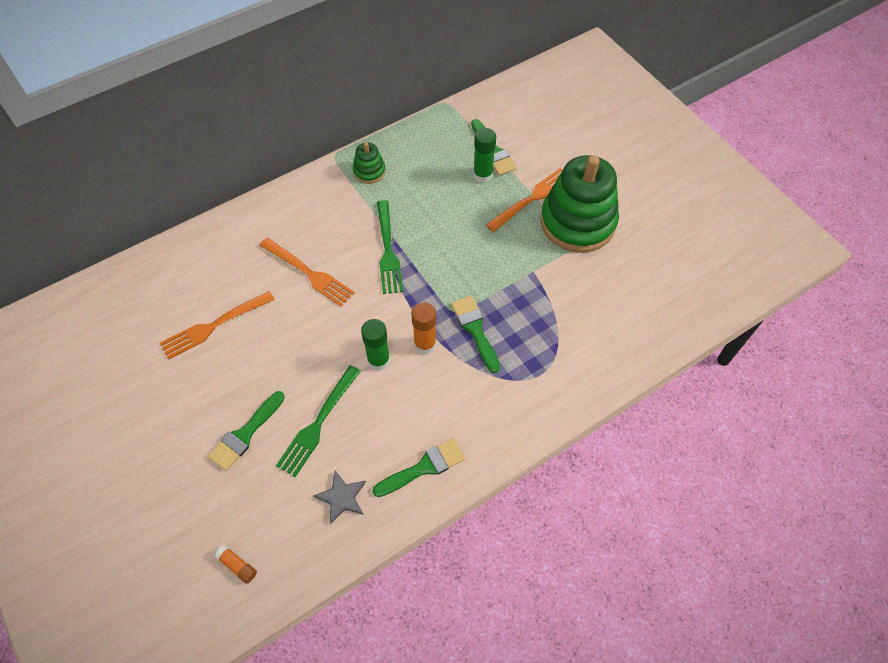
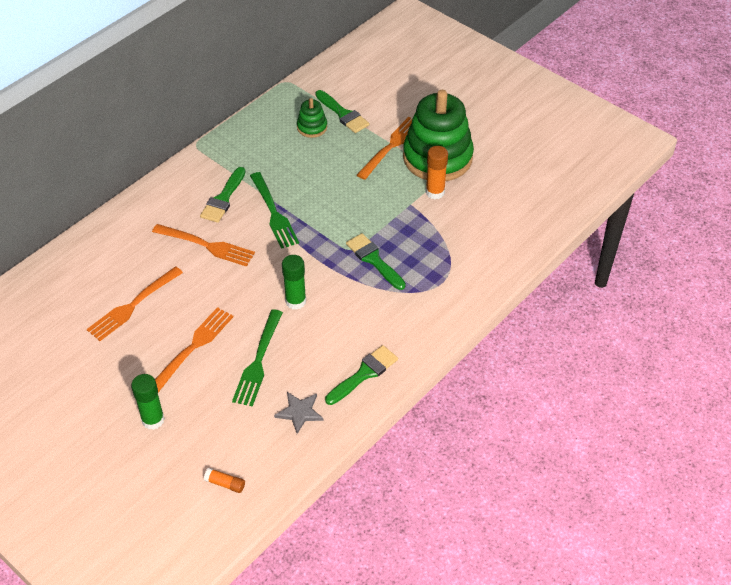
camera: 15 degrees left, 10 degrees down
(245, 434) = (194, 384): green brush -> green brush (223, 199)
(258, 389) = (193, 347): none -> orange fork
(369, 171) = (233, 152): green stacking toy -> green stacking toy (312, 127)
(425, 344) = (333, 280): orange glue stick -> orange glue stick (435, 192)
(482, 175) = (340, 135): green glue stick -> green glue stick (153, 420)

